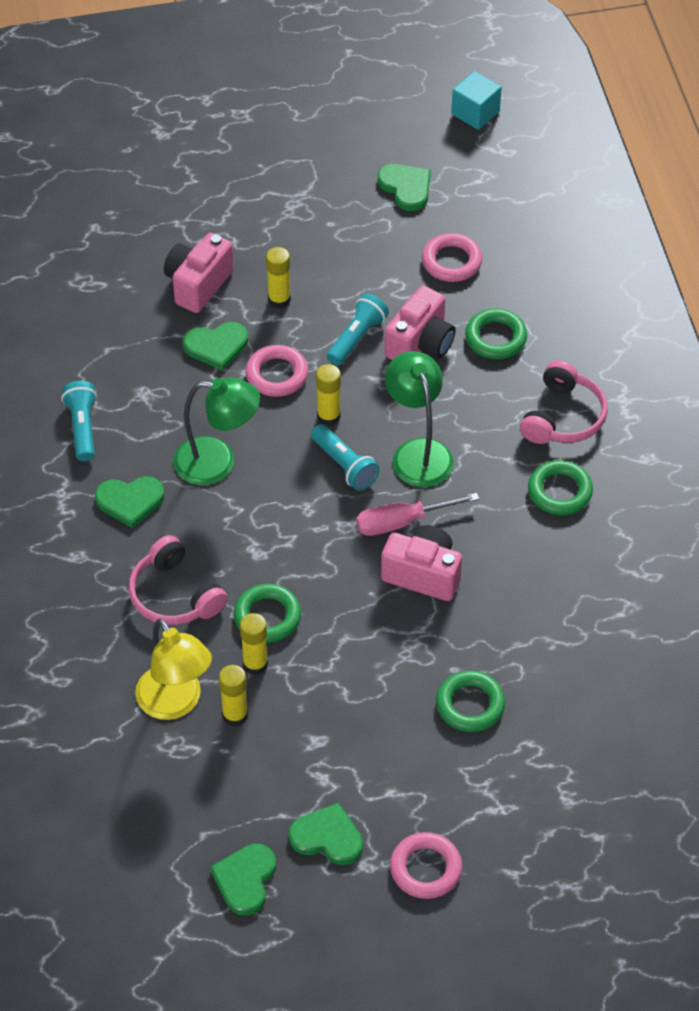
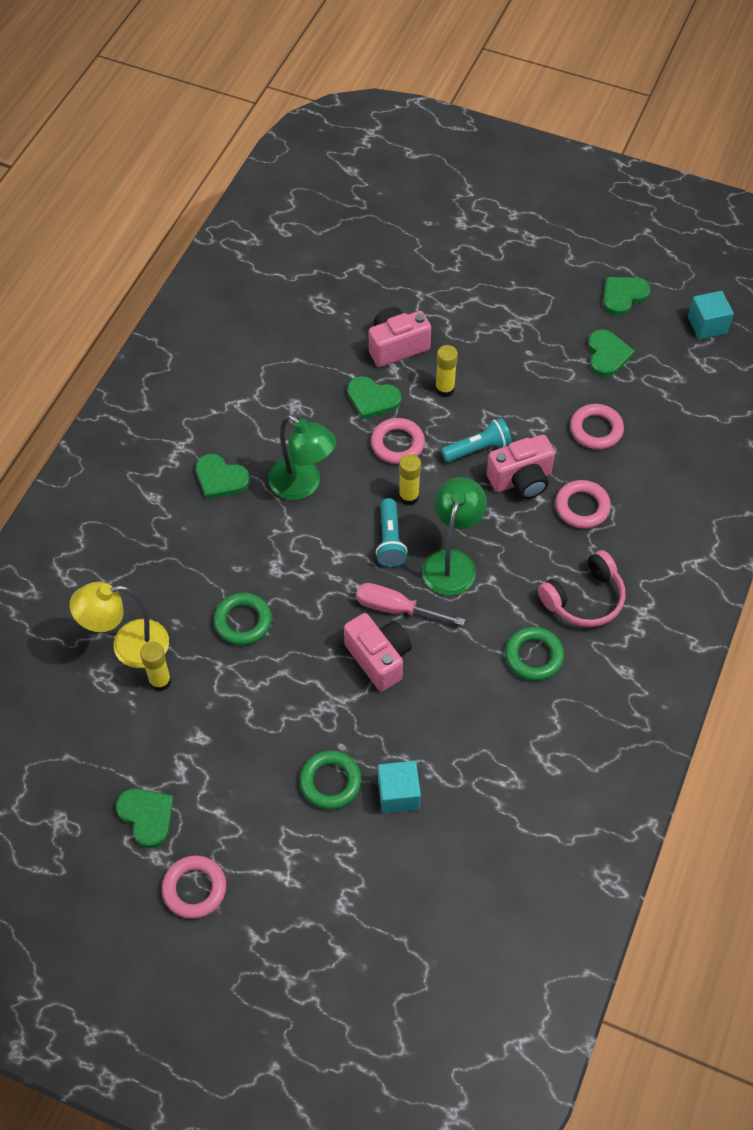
camera: 35 degrees right, 5 degrees up
(82, 428) = (233, 406): turquoise flashlight -> none
(174, 595) = (193, 566): pink headphones -> none
(175, 703) = (128, 646): yellow lamp -> yellow lamp turned 75 degrees clockwise
(245, 880) = (65, 810): green heart -> green heart (623, 296)
(255, 664) = (205, 652): yellow glue stick -> none
(495, 338) = (582, 507): green ring -> pink ring
(539, 678) = (398, 794): none -> turquoise cube

